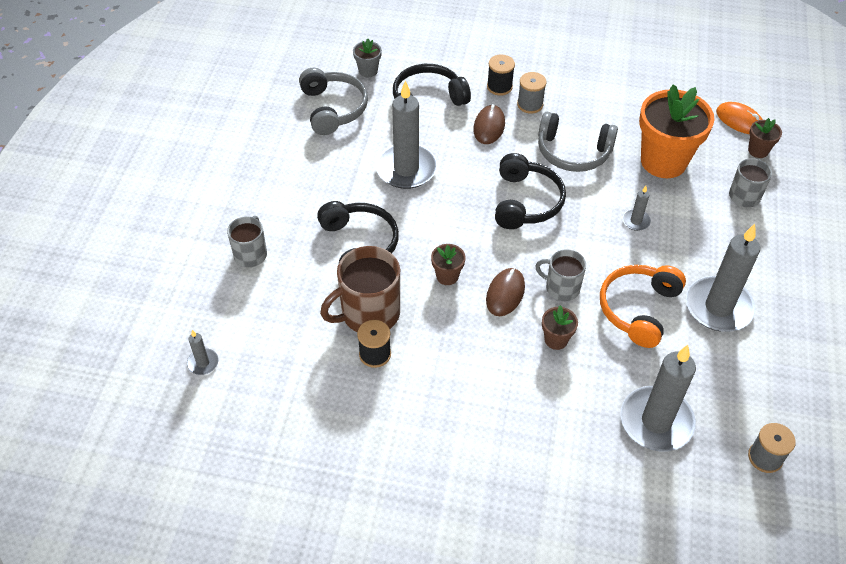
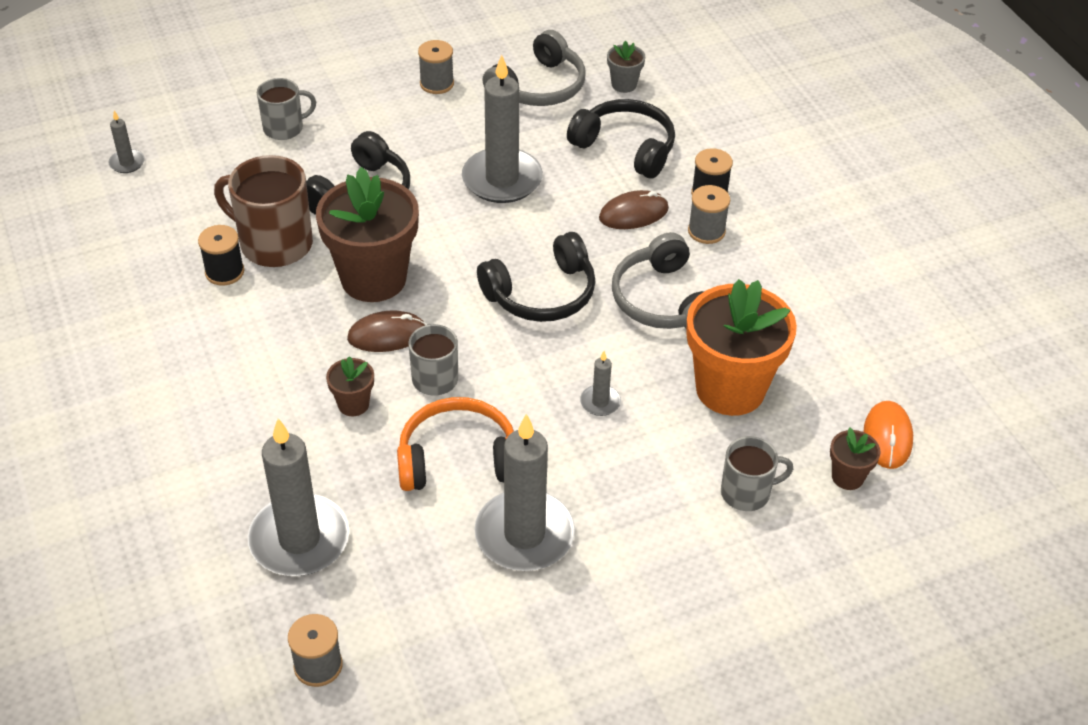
camera: 55 degrees right, 5 degrees down
(281, 154) = (437, 84): none -> grey spool
(447, 276) = (373, 279): brown flower pot -> brown flower pot, size x2.26

